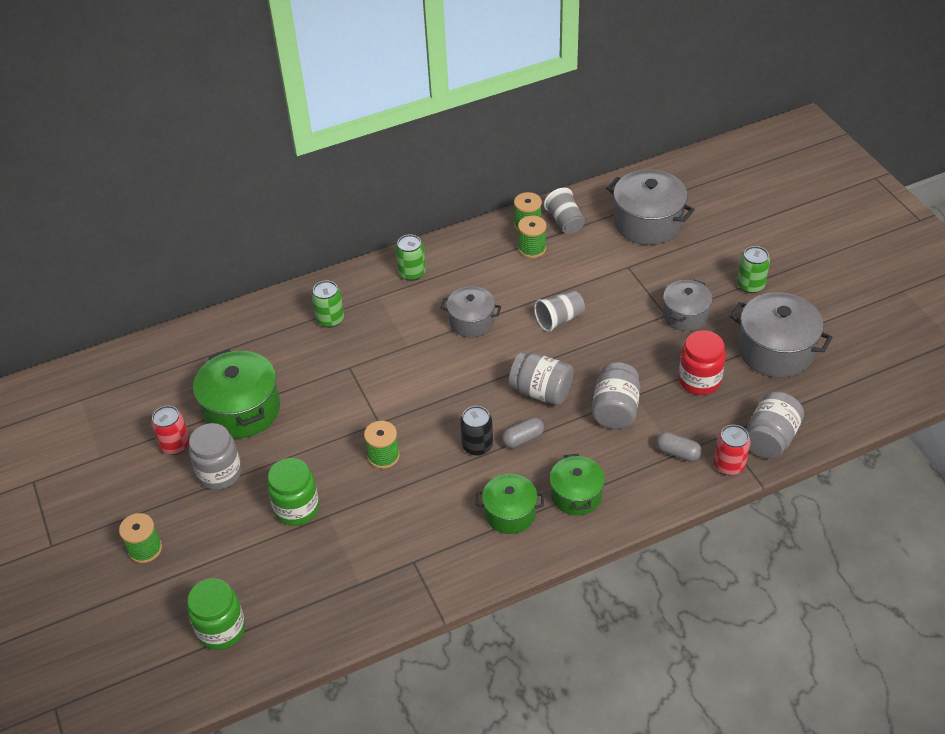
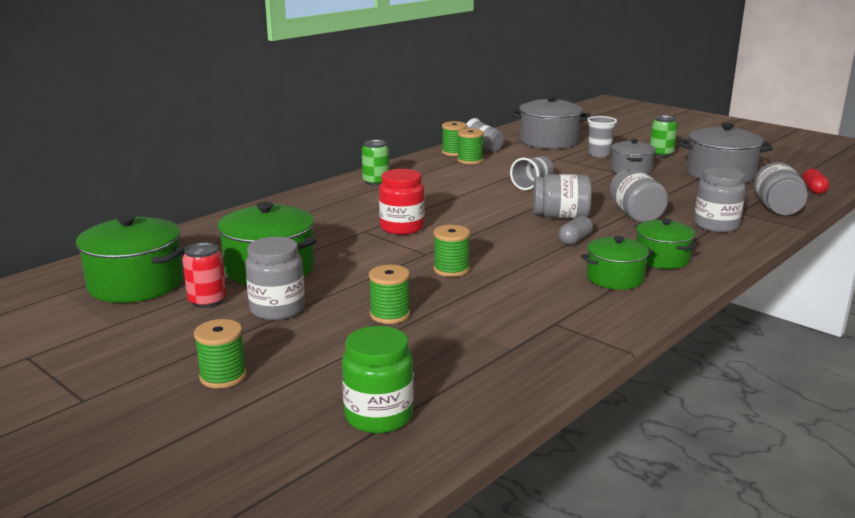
camera: 25 degrees left, 25 degrees down
(135, 403) = (136, 284): none -> green pot
(296, 508) = (390, 315): green jar -> green spool
(330, 319) = (319, 211): green can -> none
(471, 321) = (456, 195): grey pot -> none
(477, 445) = (537, 249): black can -> none
(677, 453) = (716, 225): grey capsule -> grey jar
(679, 269) = (599, 154): none -> grey cup
(699, 380) = (683, 193): red jar -> red jar (402, 227)
(729, 465) = (765, 224): red can -> none
(849, 412) = (813, 189): none -> red capsule

